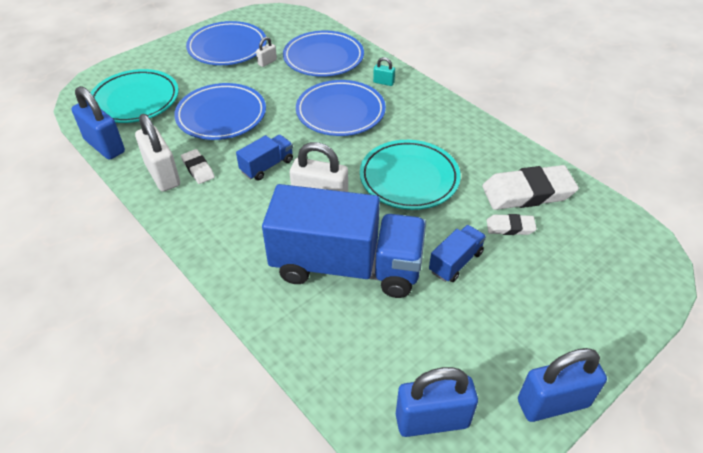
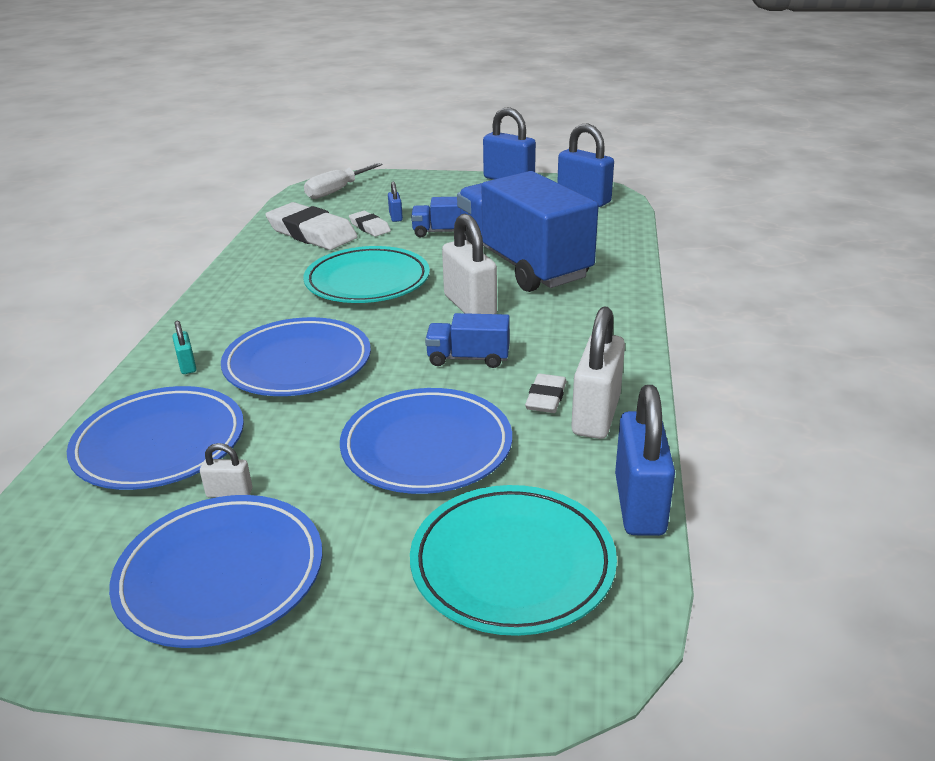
camera: 130 degrees left, 15 degrees down
(519, 253) = (396, 217): none -> blue padlock
(626, 252) = (336, 191): none -> white screwdriver

